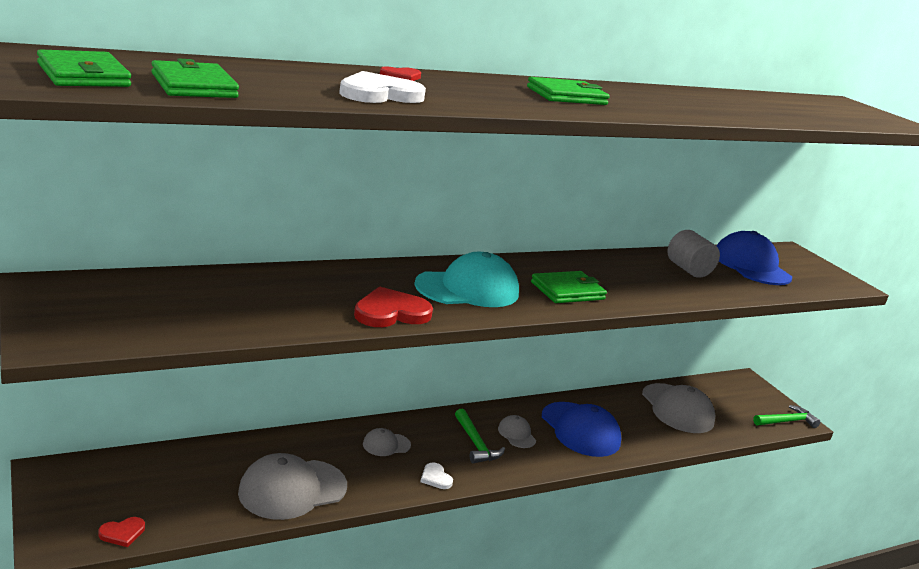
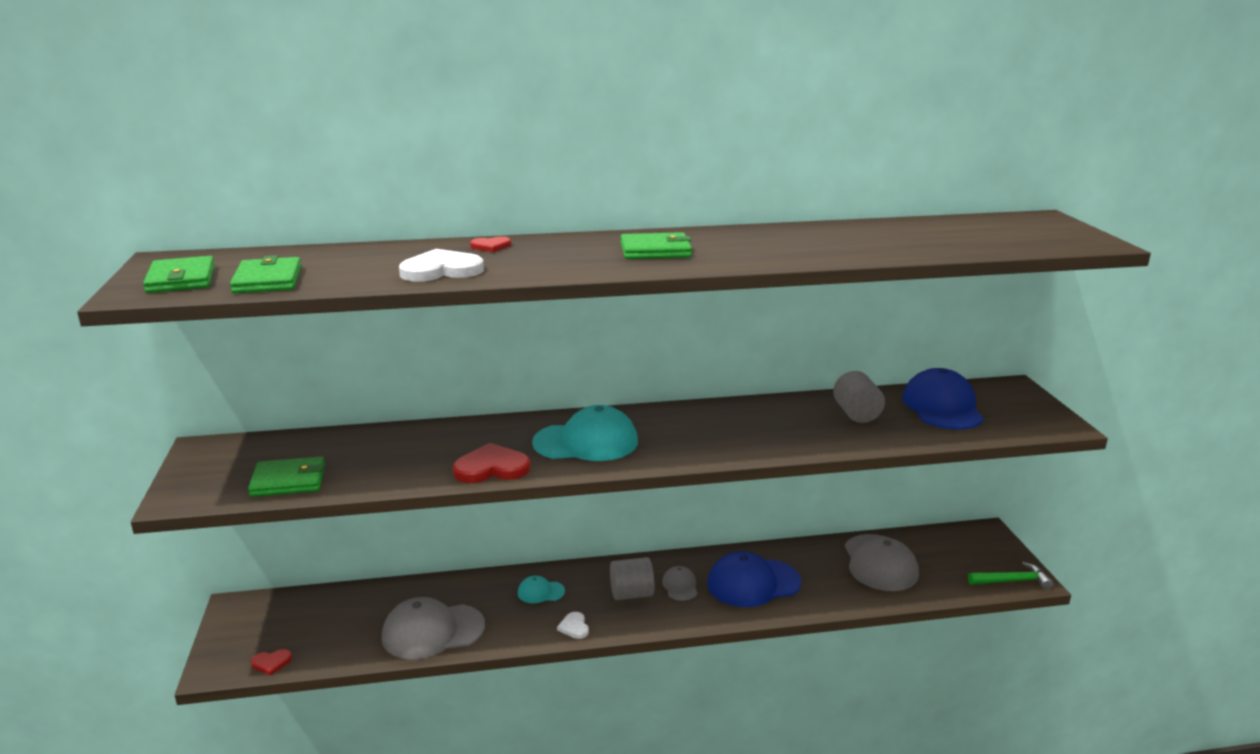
camera: 20 degrees right, 0 degrees up
(386, 445) = (540, 592): grey cap -> turquoise cap
(475, 443) = (631, 594): green hammer -> grey cylinder
(567, 291) = (694, 442): green wallet -> green wallet (288, 480)
(580, 429) = (753, 583): blue cap -> blue cap turned 90 degrees clockwise

